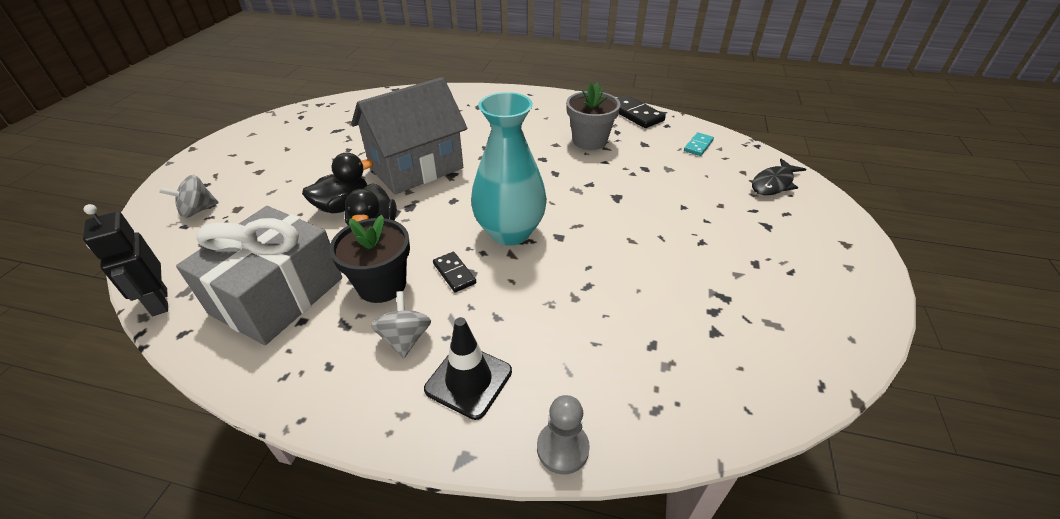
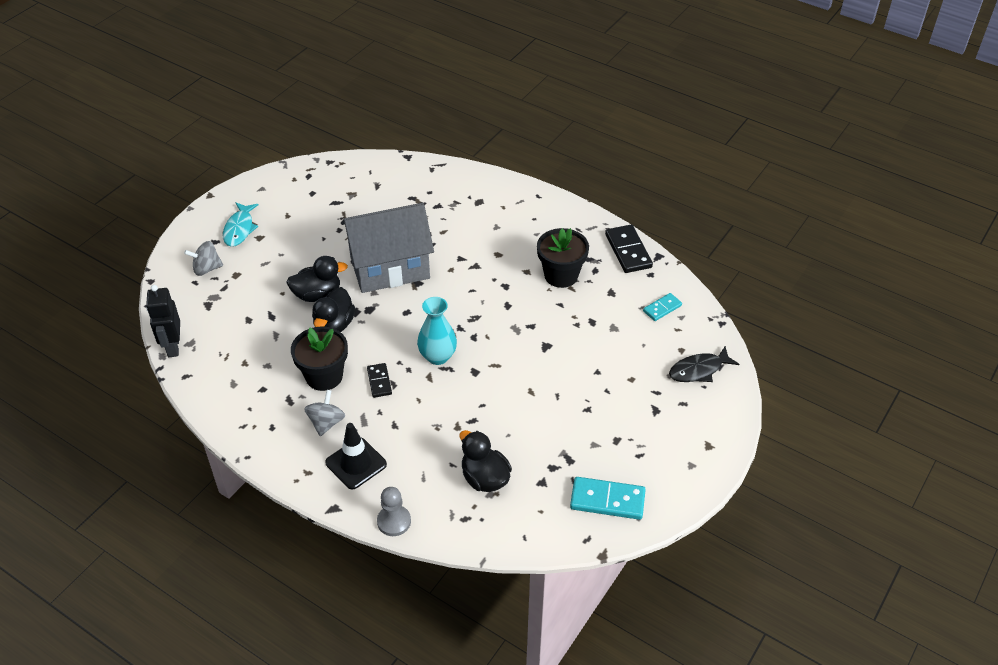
camera: 20 degrees right, 5 degrees up
(233, 169) = (239, 229): none -> turquoise fish
(277, 295) = (251, 364): grey gift -> none
(510, 232) = (438, 356): turquoise vase -> turquoise vase, size x0.64
(589, 141) = (561, 275): grey flower pot -> black flower pot
(646, 348) = (485, 478): none -> black duck
(803, 330) = (607, 500): none -> turquoise domino

